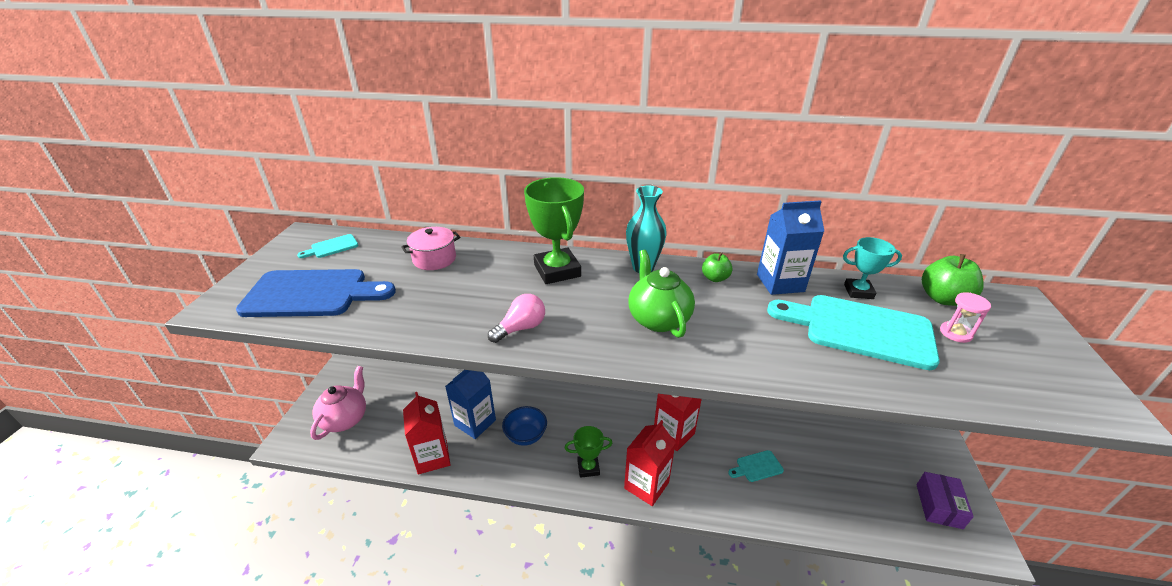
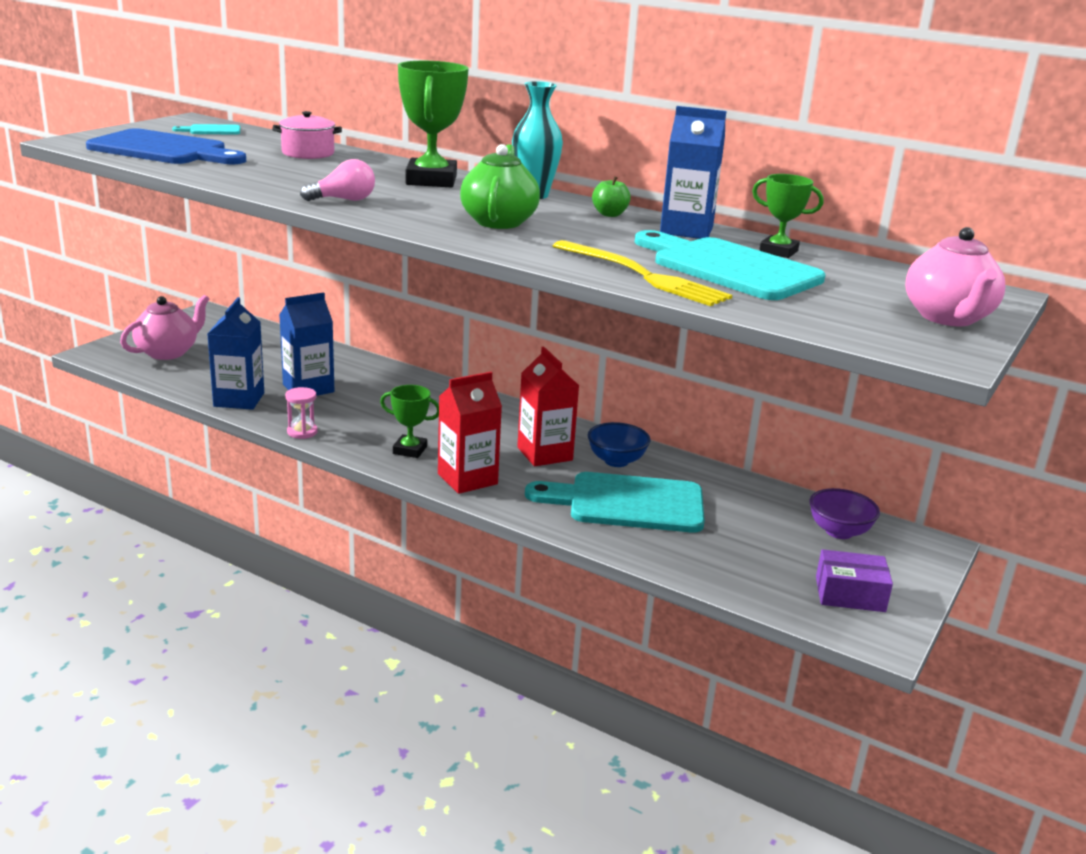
camera: 20 degrees right, 10 degrees down
(432, 457) = (239, 399): red carton -> blue carton
(526, 436) = (358, 411): blue bowl -> blue bowl (616, 461)
(757, 467) = (627, 503): turquoise cutting board -> turquoise cutting board, size x2.27
(827, 368) = (643, 276): none -> yellow fork
(858, 291) = (778, 251): turquoise trophy -> green trophy
(884, 441) = (839, 531): none -> purple bowl
(938, 506) = (850, 594): purple box -> purple box turned 60 degrees clockwise
(943, 299) = (885, 274): green apple -> none
(955, 333) = (851, 291): pink hourglass -> pink hourglass (302, 432)
(1041, 347) = (948, 318): none -> pink teapot

